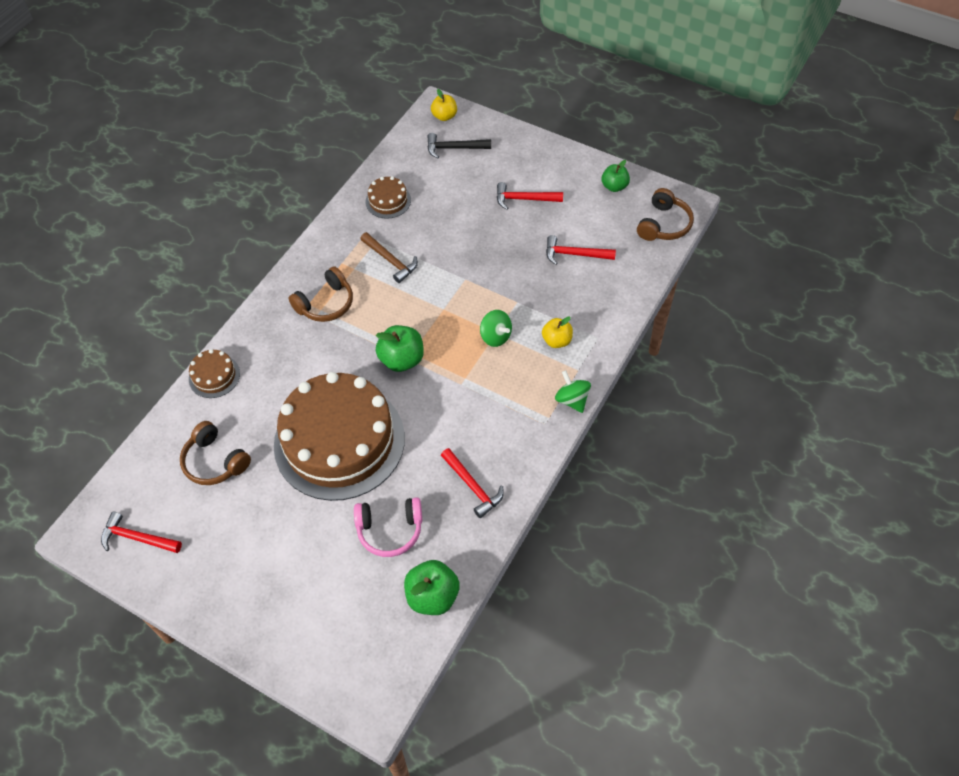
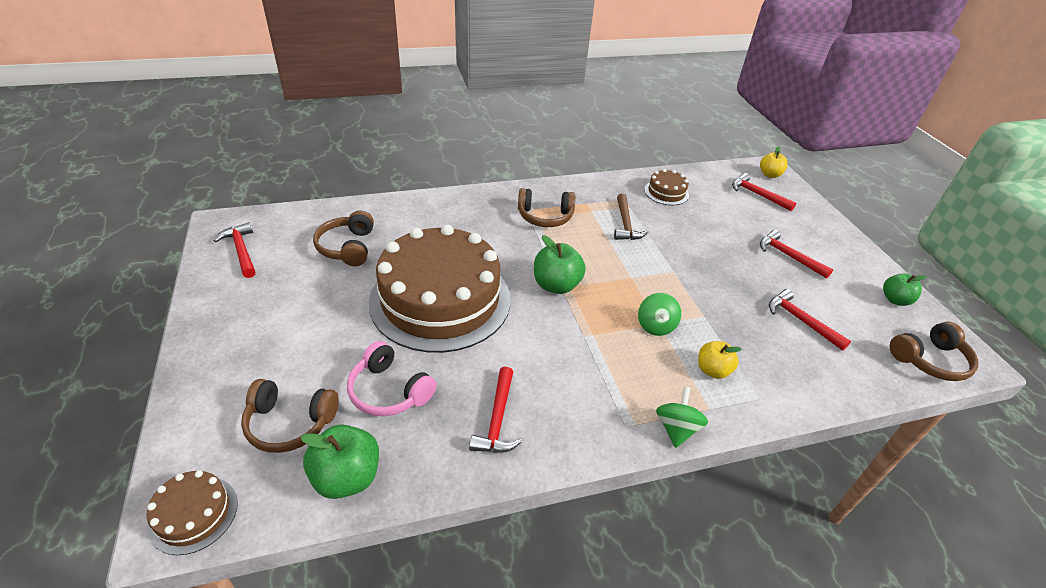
camera: 40 degrees right, 15 degrees down
(214, 376) = (418, 204): brown cake -> brown cake (194, 514)
(359, 603) = (290, 423): none -> brown headphones
(454, 148) = (757, 194): black hammer -> red hammer

